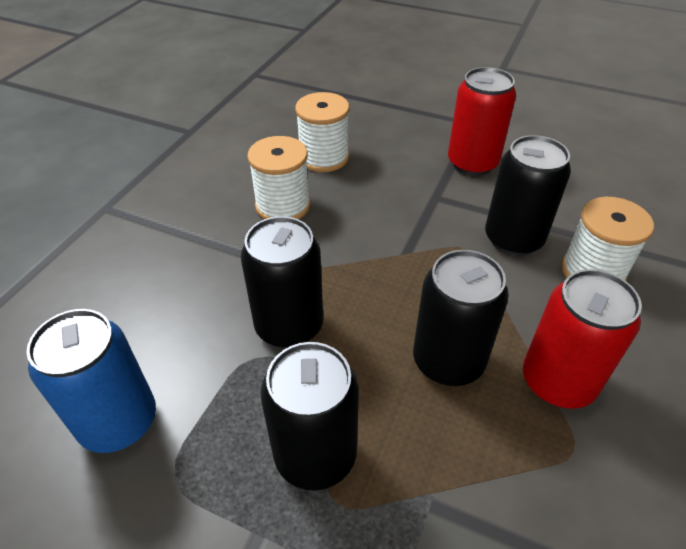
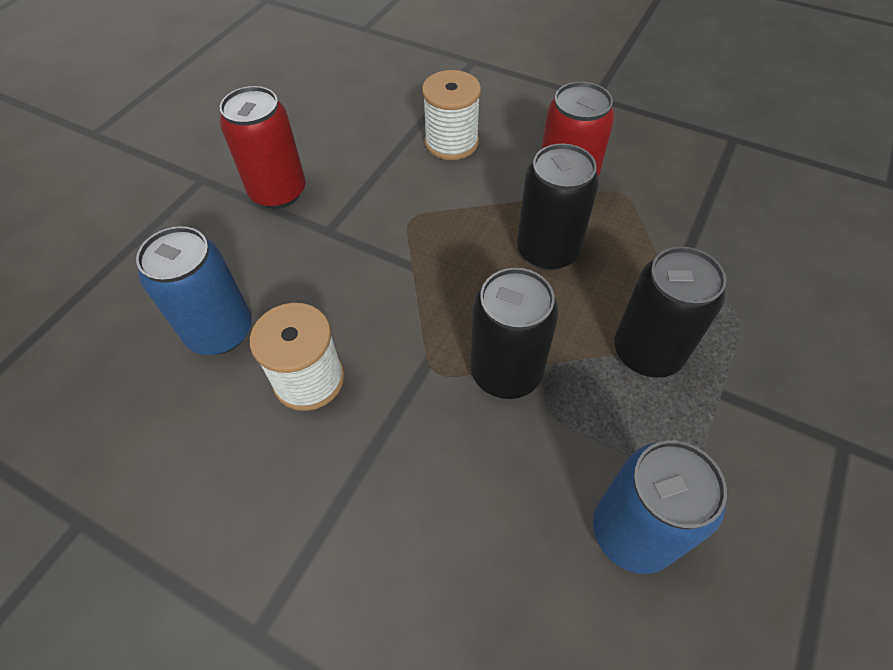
camera: 85 degrees left, 10 degrees up
(324, 157) = (220, 331): white spool -> blue can
(513, 239) = (404, 183): black can -> none

